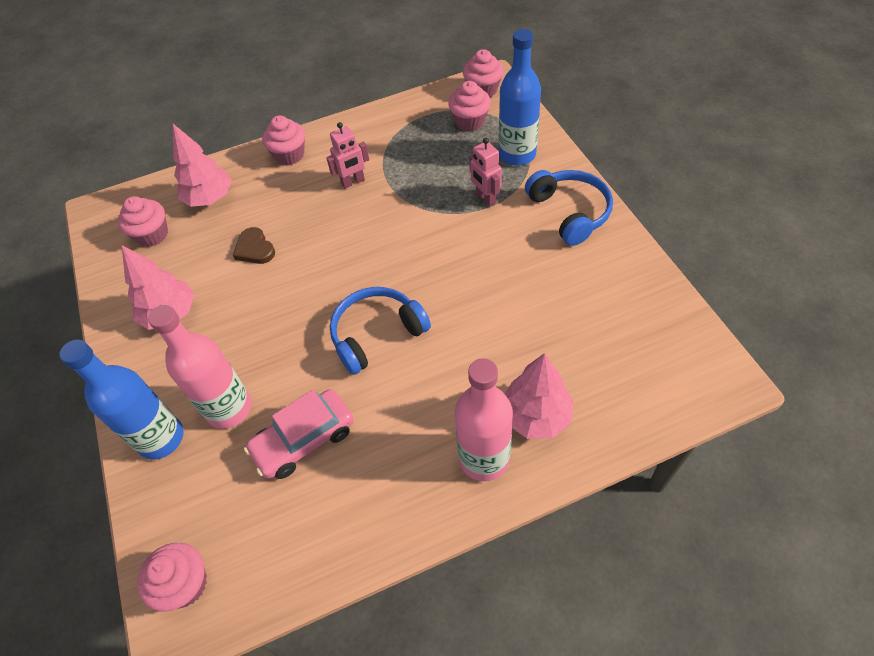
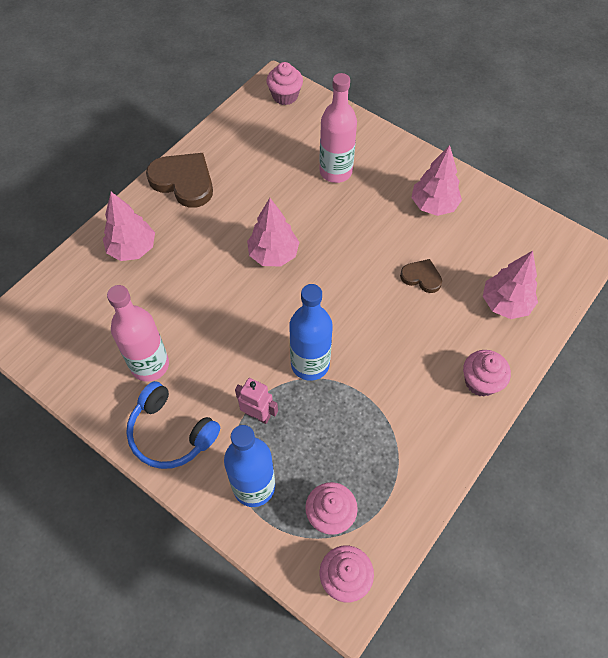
camera: 145 degrees right, 5 degrees up
(152, 235) = (516, 253): pink cupcake -> none
(161, 438) = (362, 141): blue bottle -> blue bottle (310, 364)
(304, 440) = (274, 176): pink car -> none
(353, 182) = (394, 378): pink robot -> none
(376, 334) = (273, 254): blue headphones -> pink tree
(423, 491) = (183, 181): none -> brown heart
(484, 458) = (155, 212): pink bottle -> pink bottle (150, 365)

